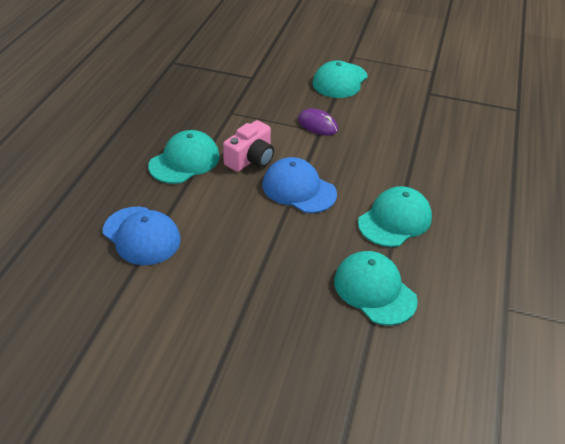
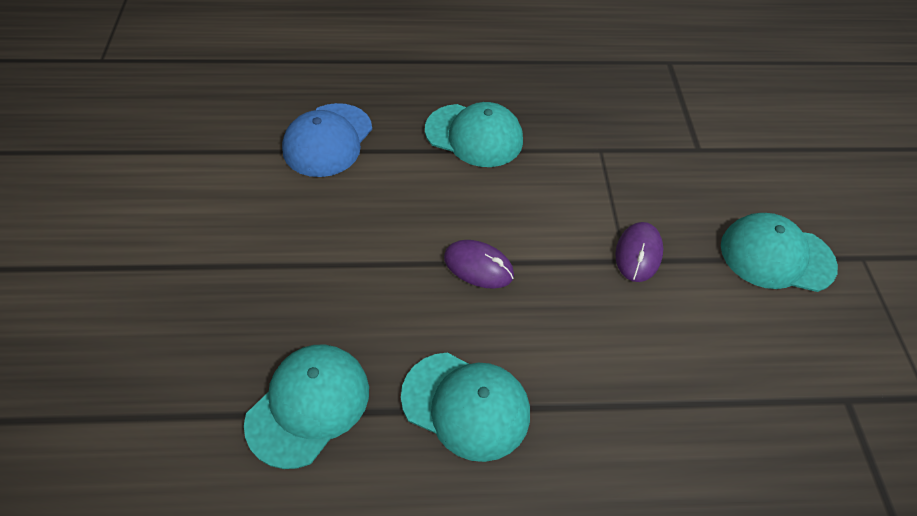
camera: 70 degrees right, 10 degrees up
(250, 159) = (513, 198): pink camera -> none
(298, 189) = (478, 266): blue cap -> purple mouse

